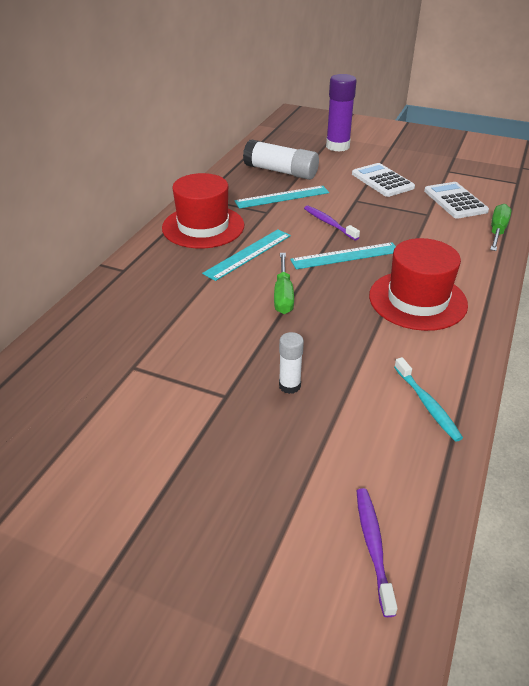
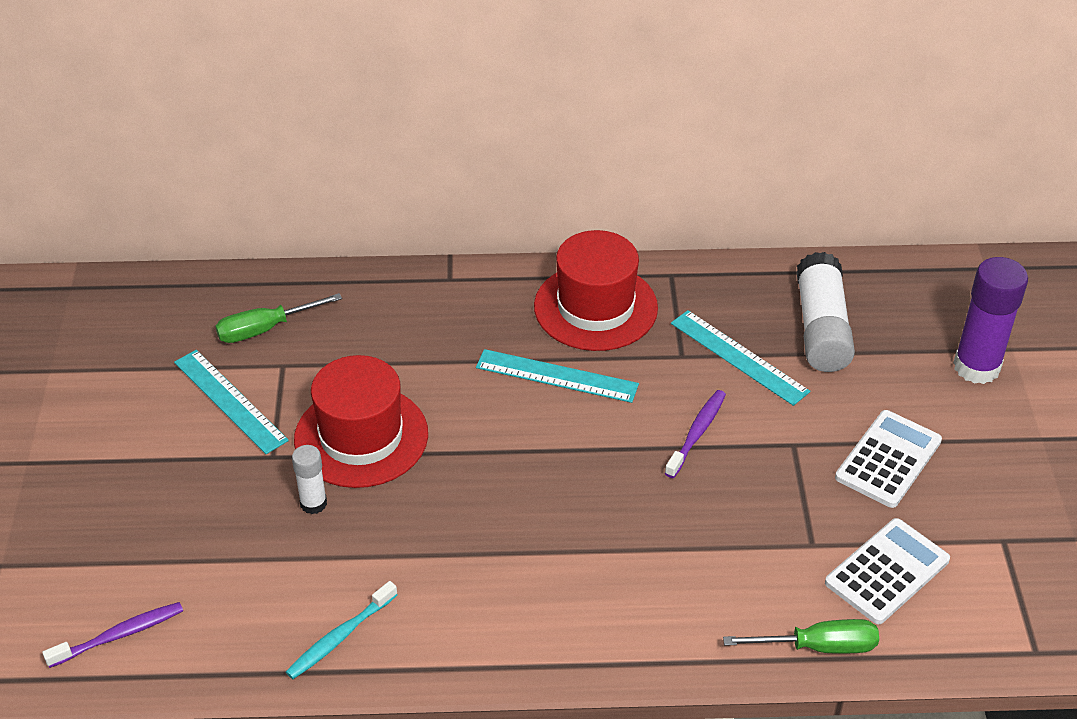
camera: 65 degrees right, 5 degrees up
(283, 295) = (482, 442): green screwdriver -> green screwdriver (265, 329)
(345, 256) = (617, 476): turquoise ruler -> turquoise ruler (230, 401)
(417, 300) = (552, 583): red hat -> red hat (361, 437)

